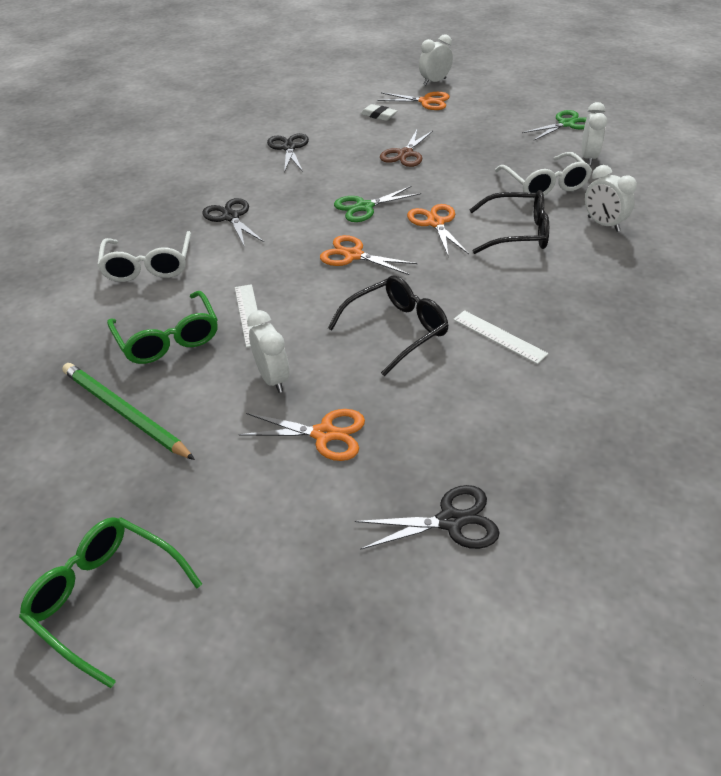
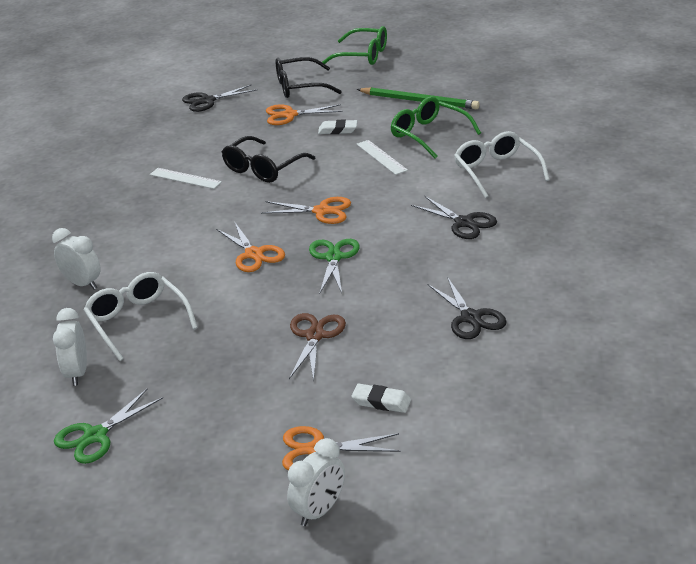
camera: 165 degrees right, 10 degrees down
(273, 378) = (338, 130): white clock -> white eraser
(364, 207) = (333, 257): green scissors -> green scissors turned 45 degrees counterclockwise
(517, 233) = (171, 259): black glasses -> black glasses (300, 87)

